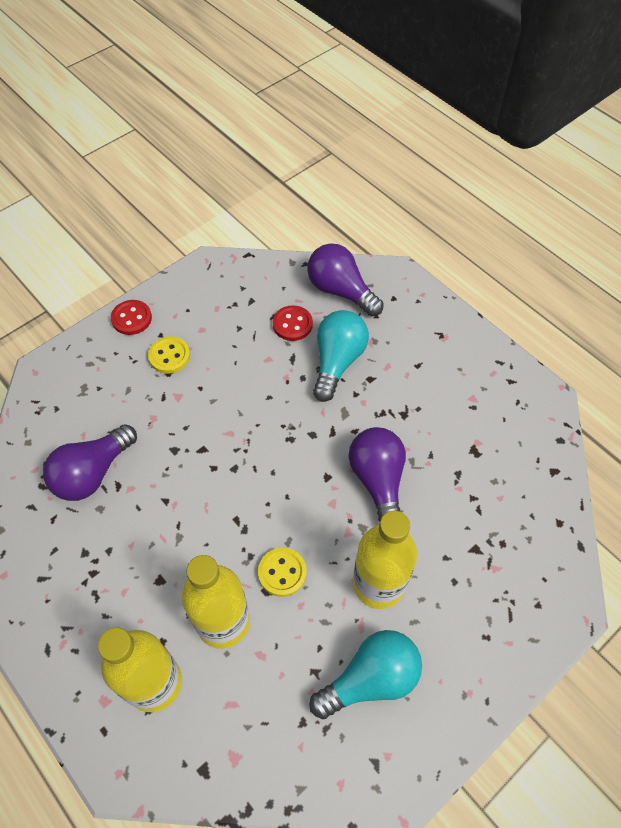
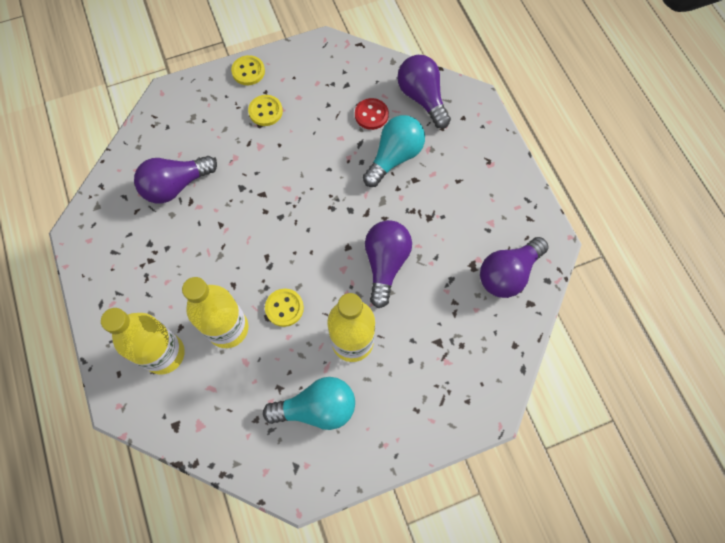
camera: 20 degrees right, 10 degrees up
(131, 318) = (248, 71): red button -> yellow button
(516, 447) = (508, 274): none -> purple light bulb

